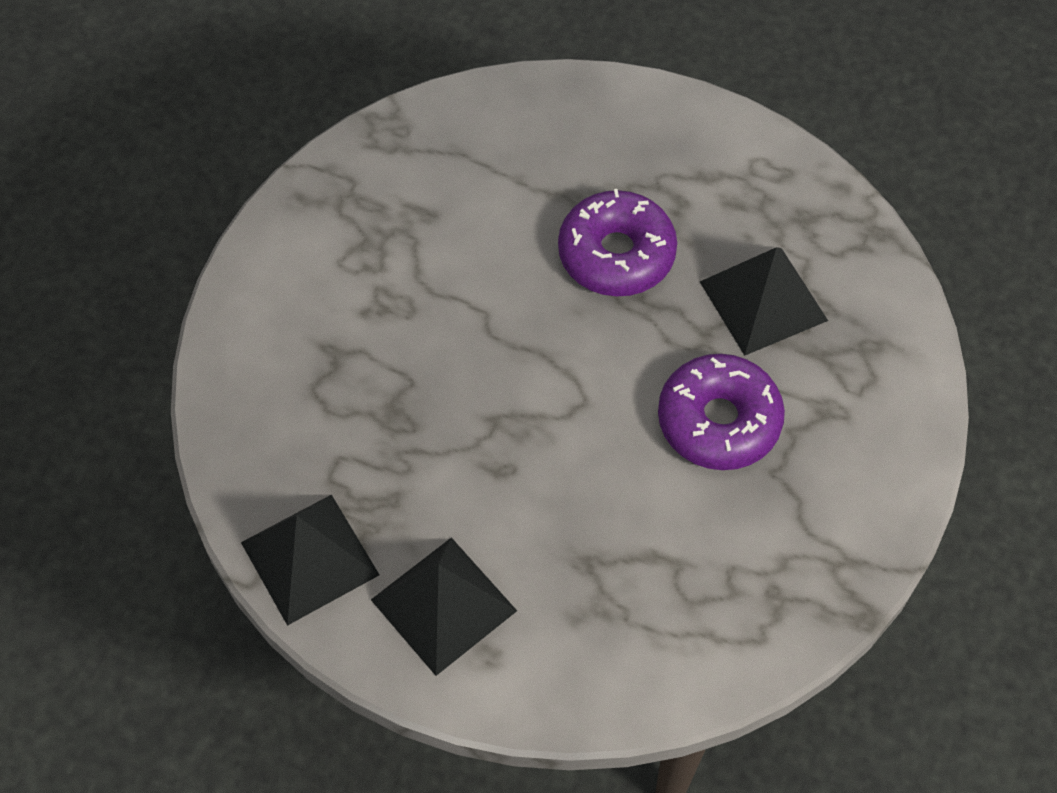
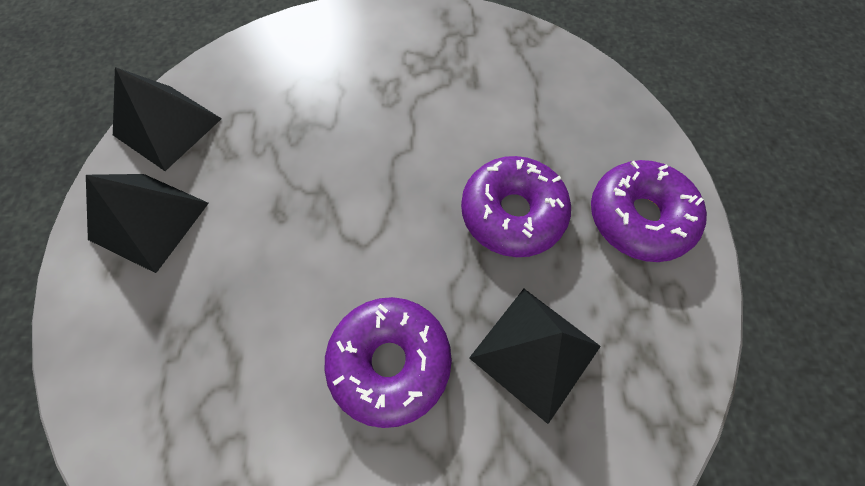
camera: 65 degrees right, 5 degrees up
(675, 152) = (639, 218): none -> purple donut

